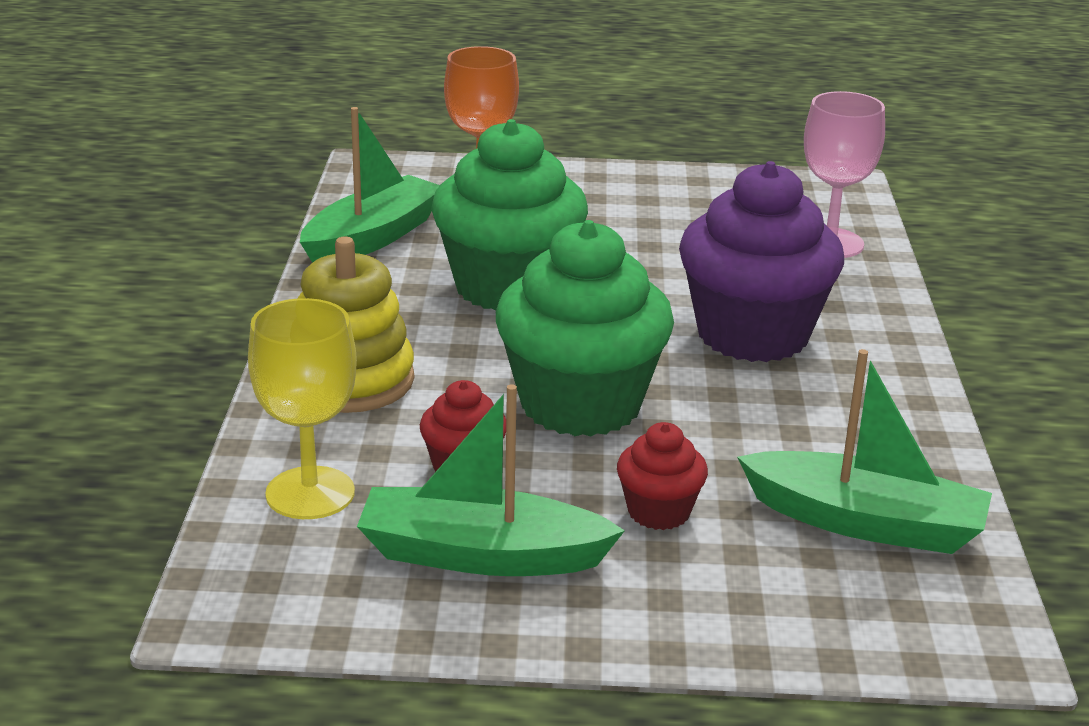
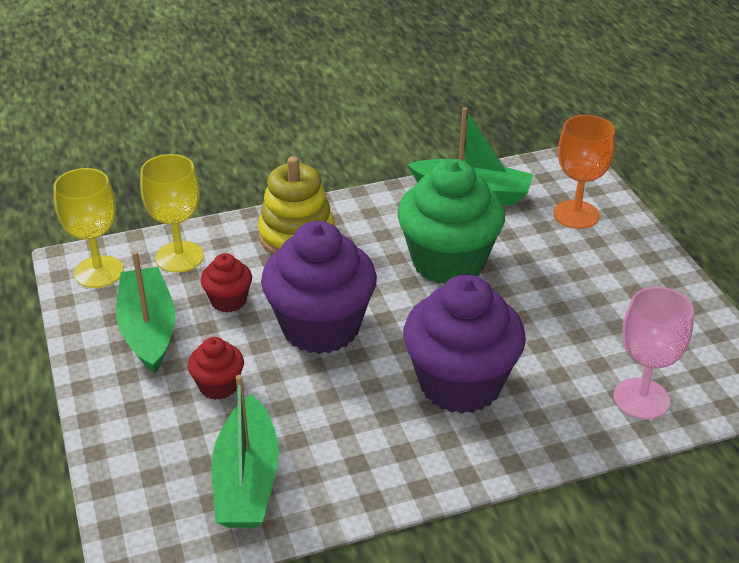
camera: 70 degrees right, 10 degrees up
(279, 584) = (99, 272): none -> yellow goblet
(580, 404) = (320, 327): green cupcake -> purple cupcake

